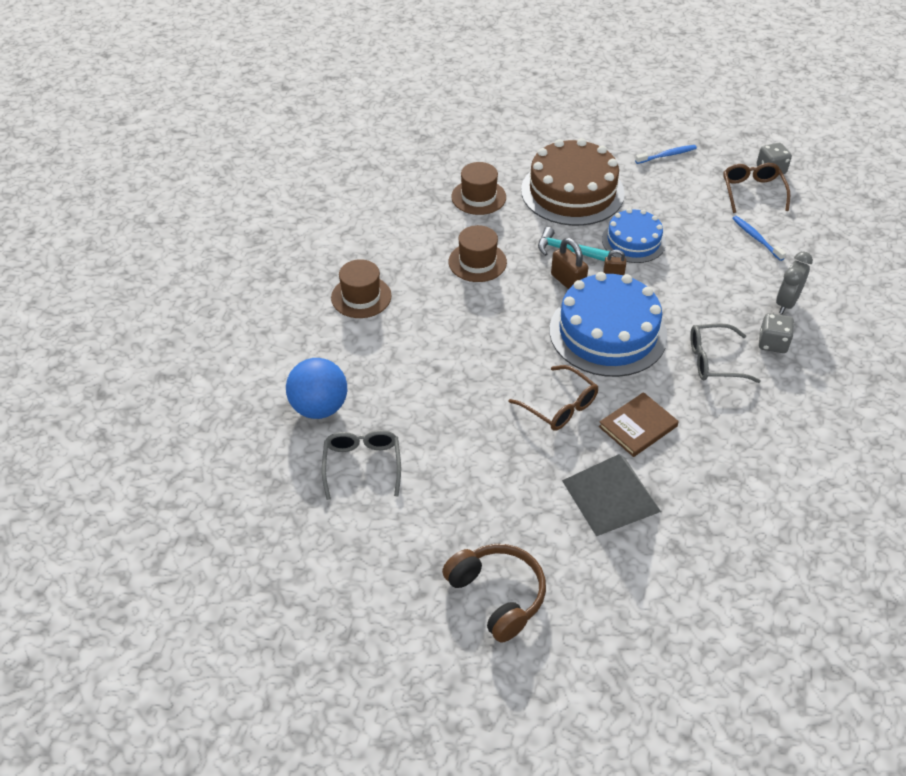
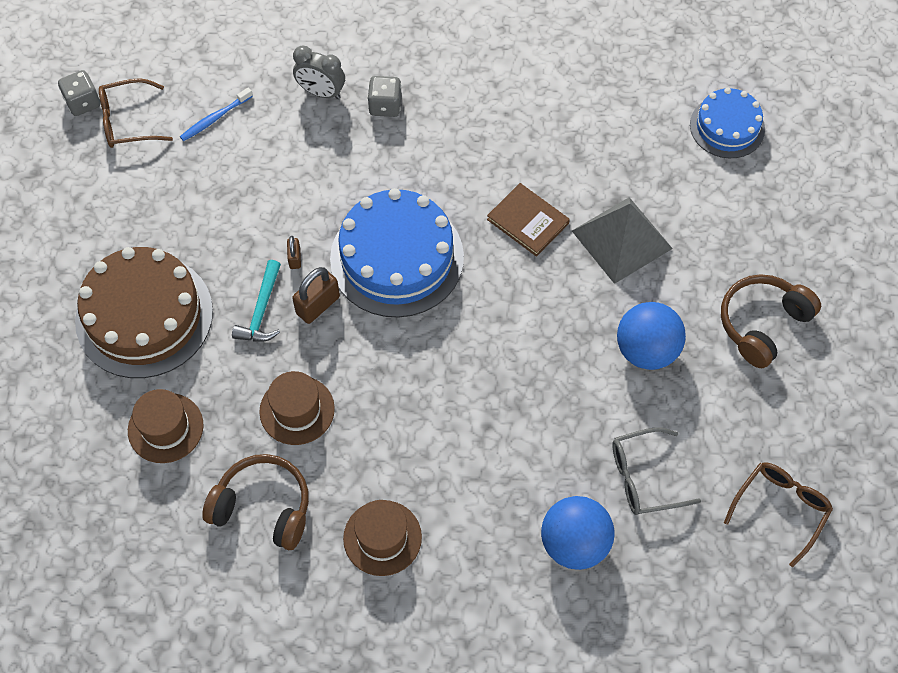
camera: 100 degrees left, 15 degrees up
(404, 239) = (263, 507): none -> brown headphones
(486, 492) = (646, 350): none -> blue ball
(559, 406) = (516, 295): brown glasses -> brown glasses (780, 509)
(633, 241) = (235, 241): blue cake -> blue cake (727, 127)
(667, 155) = (58, 213): blue toothbrush -> none
(714, 361) = (421, 157): grey glasses -> none

